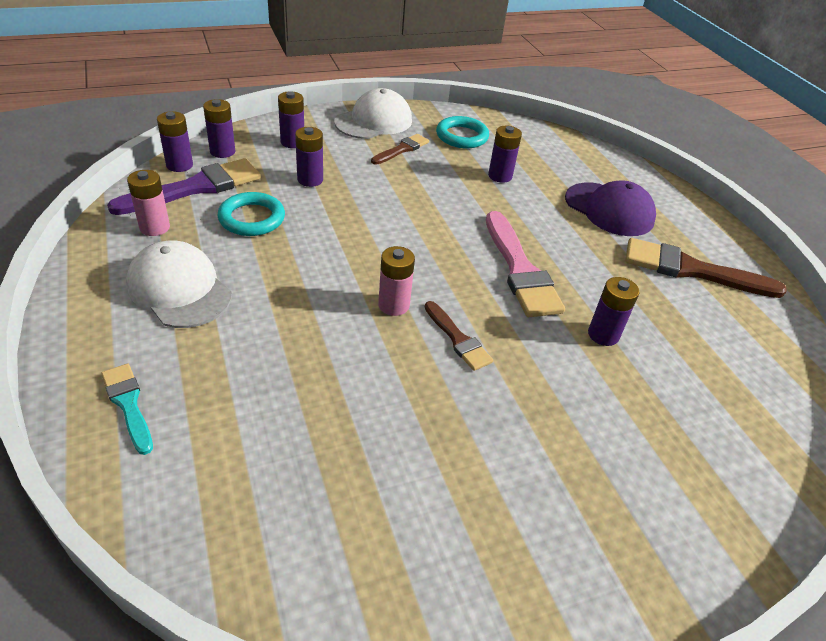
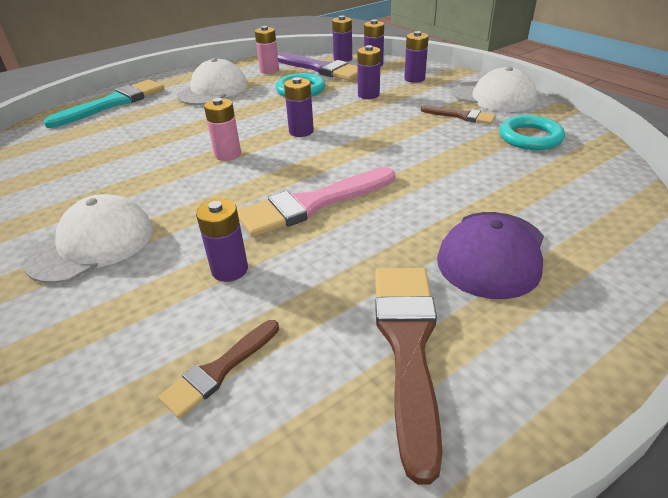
camera: 80 degrees right, 5 degrees down
(128, 404) = (114, 103): turquoise brush -> turquoise brush, size x1.80
(458, 339) = (196, 188): brown brush -> brown brush (219, 370)
(500, 176) = (477, 169): purple battery -> purple battery (301, 131)
(542, 428) = (92, 244): none -> white cap

